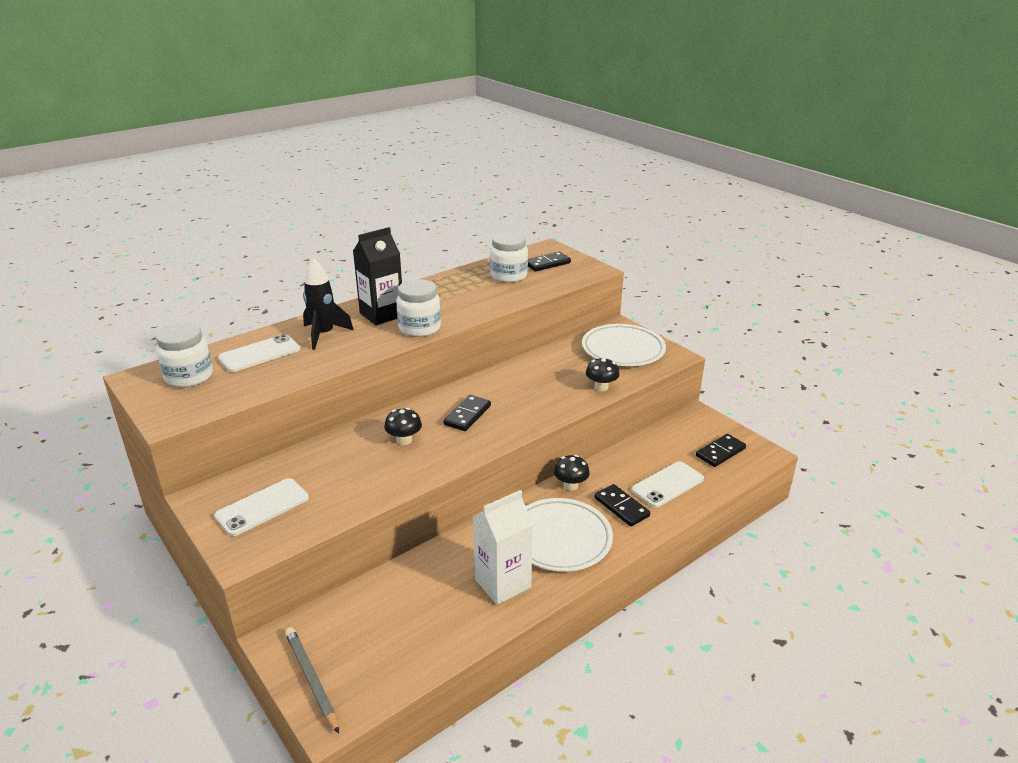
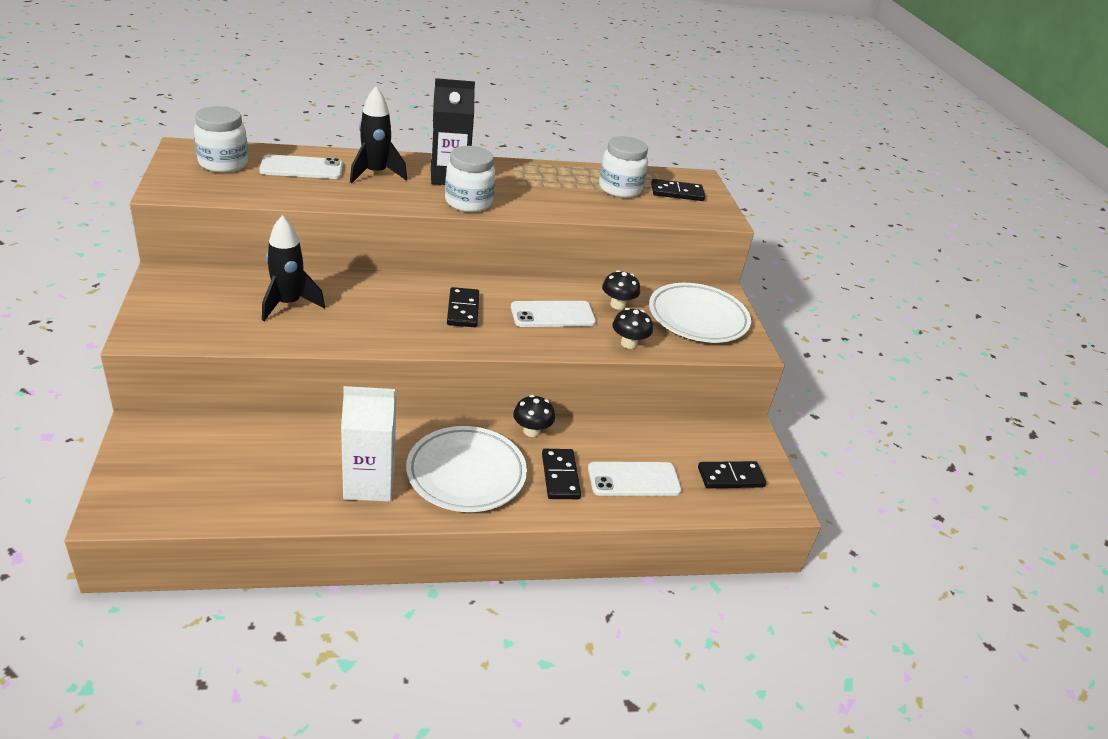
camera: 25 degrees right, 5 degrees up
(262, 507) = (200, 305): white phone -> white phone (552, 315)
(311, 679) = (131, 474): grey pencil -> none
(333, 472) = (288, 304): none -> black rocket
(404, 440) = (379, 305): black mushroom -> black mushroom (617, 305)
(467, 415) = (463, 310): black domino -> black domino turned 60 degrees counterclockwise

